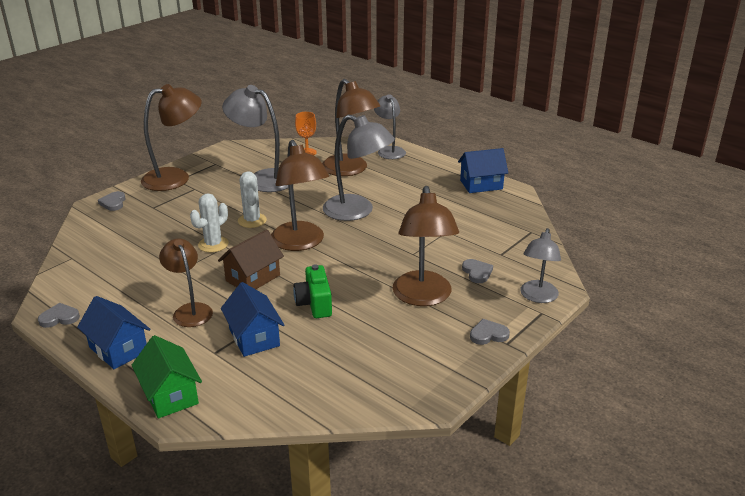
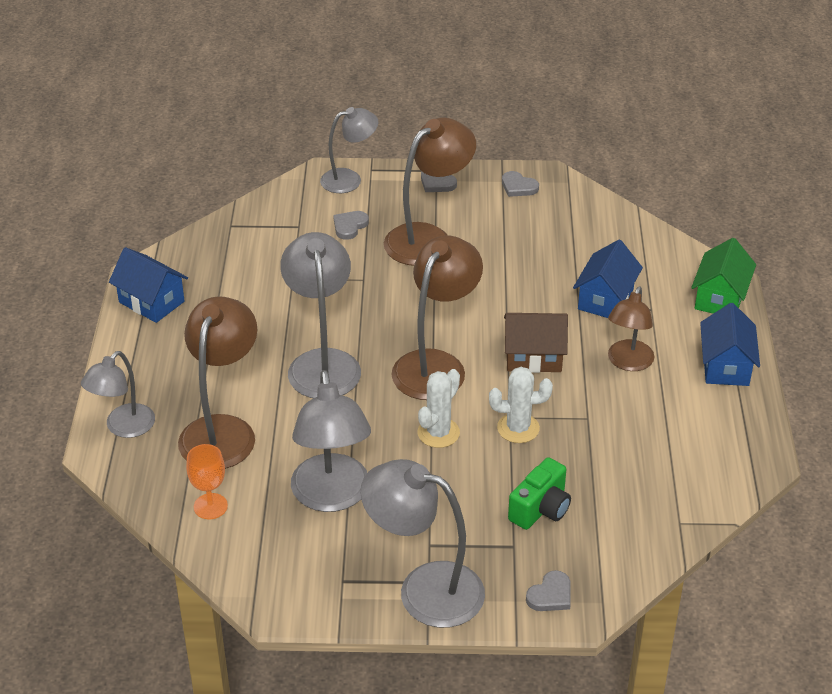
camera: 130 degrees left, 10 degrees up
(59, 318) = (752, 440): grey heart -> grey heart (518, 187)
(175, 177) = (424, 589): brown lamp -> grey lamp
(314, 304) = (518, 294): green camera -> green camera (540, 509)

